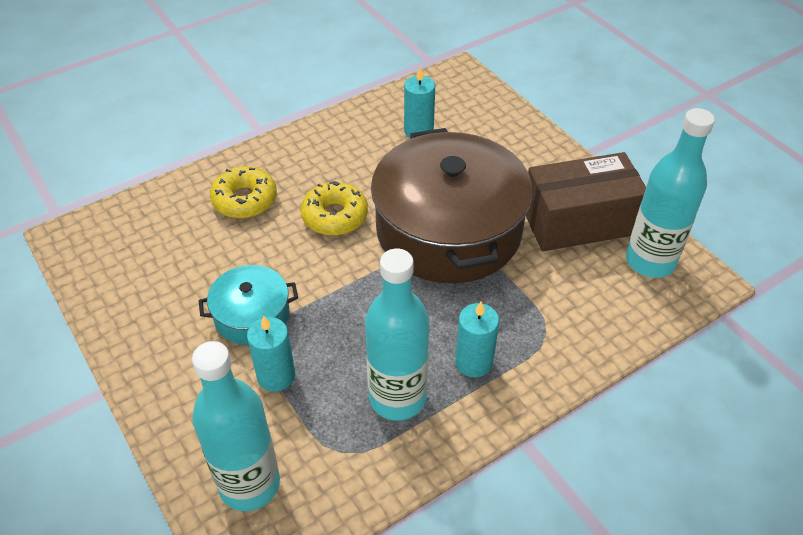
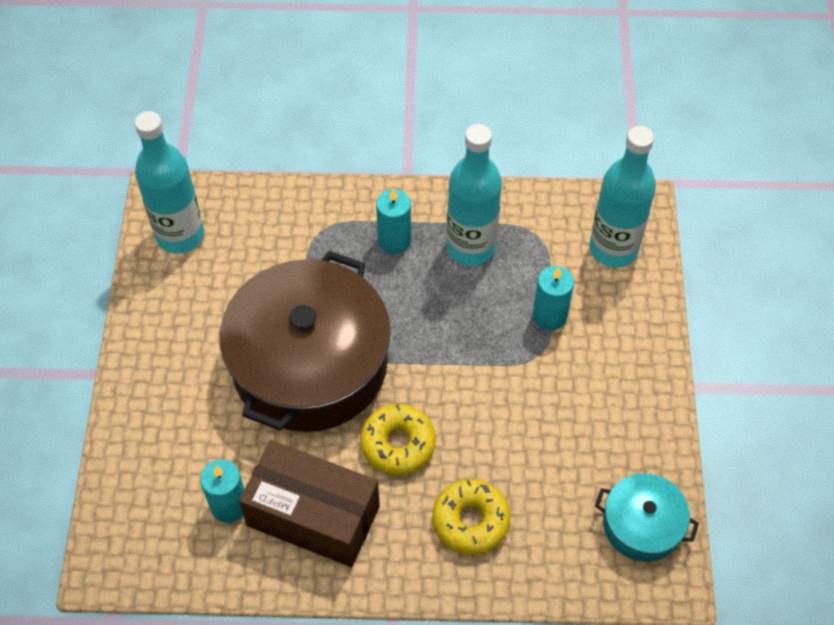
camera: 145 degrees left, 10 degrees up
(252, 315) = (538, 381): turquoise pot -> turquoise pot (642, 525)
(579, 222) = (193, 303): brown box -> brown box (313, 515)

